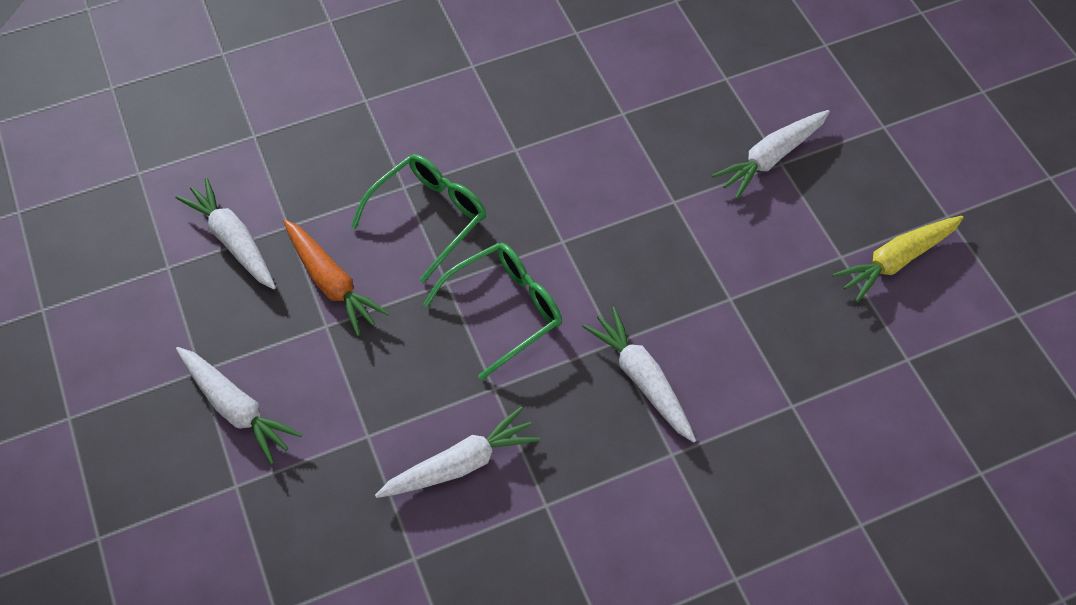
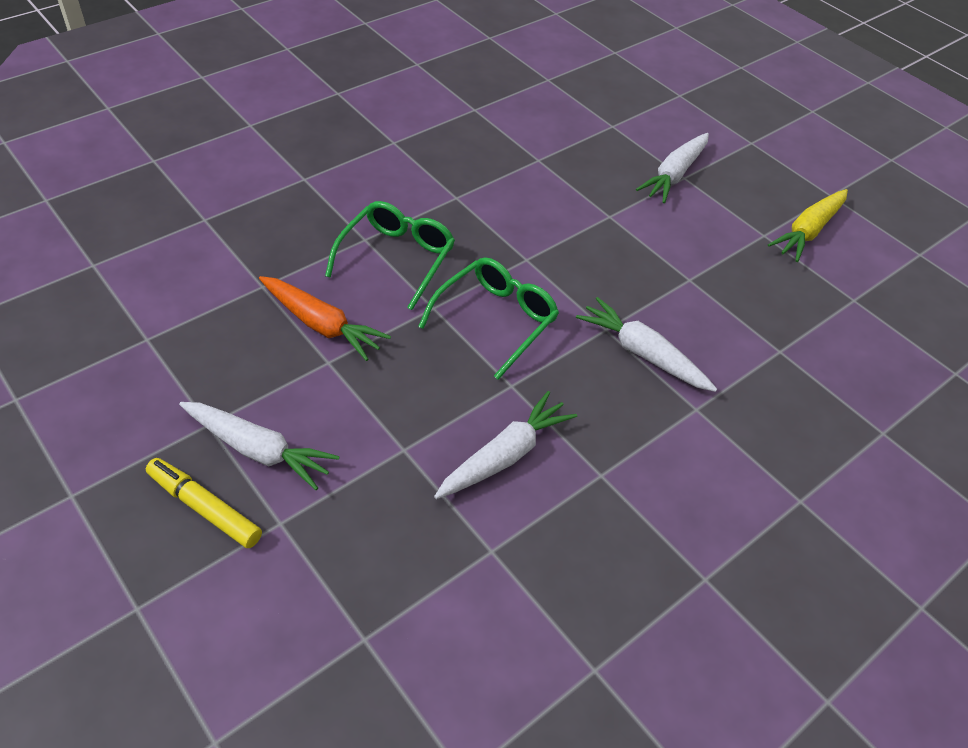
camera: 20 degrees left, 10 degrees down
(175, 456) = (204, 508): none -> yellow marker
(233, 240) = (209, 305): white carrot -> none

